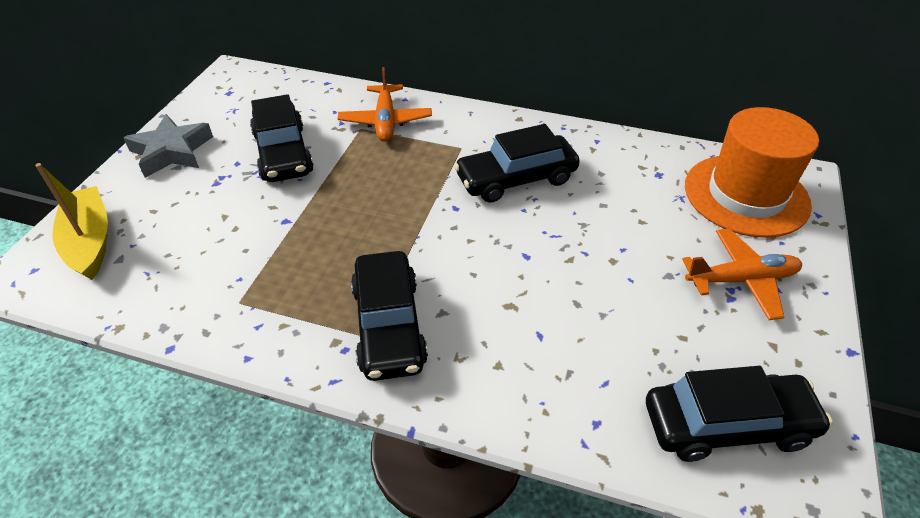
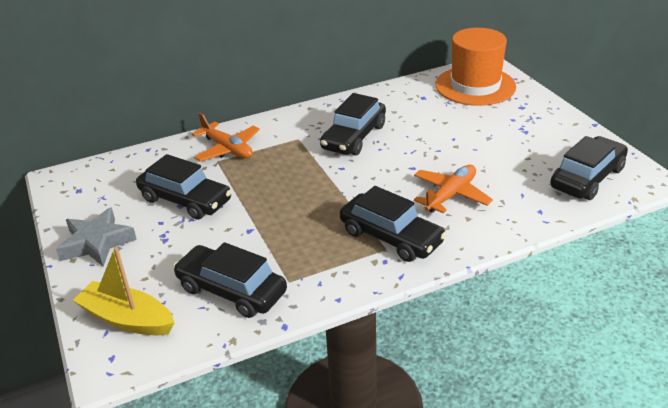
camera: 40 degrees left, 10 degrees down
(187, 274) = (231, 290): none -> black car
(741, 280) = (520, 122): orange plane -> orange plane (451, 195)

